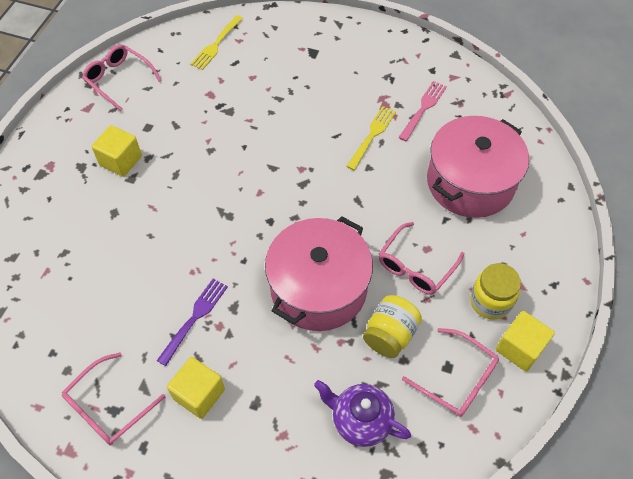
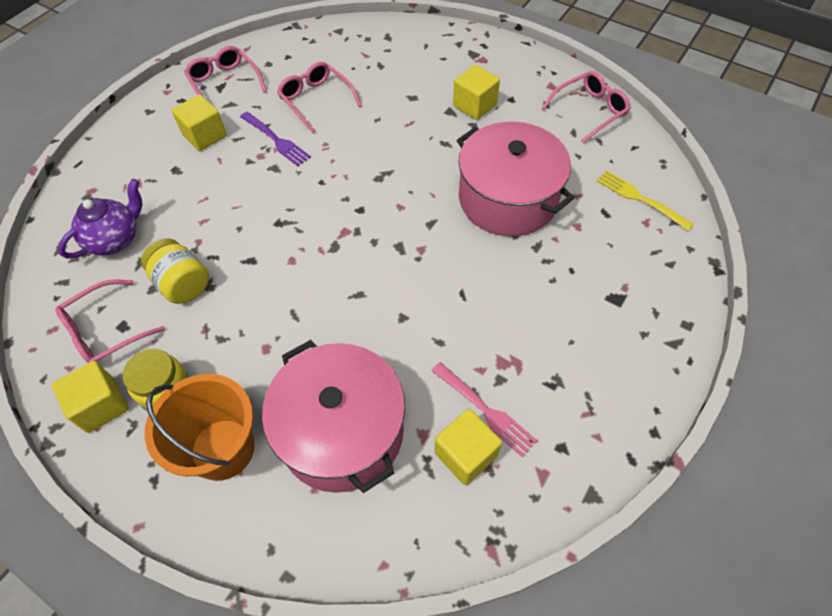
camera: 105 degrees right, 0 degrees up
(318, 288) = (263, 235): pink pot -> pink pot (508, 199)
(372, 135) = (452, 333): yellow fork -> none
(416, 266) = (249, 330): pink glasses -> pink glasses (316, 100)
(457, 114) = (465, 454): none -> yellow cube
(514, 249) = (222, 449): none -> orange bucket

